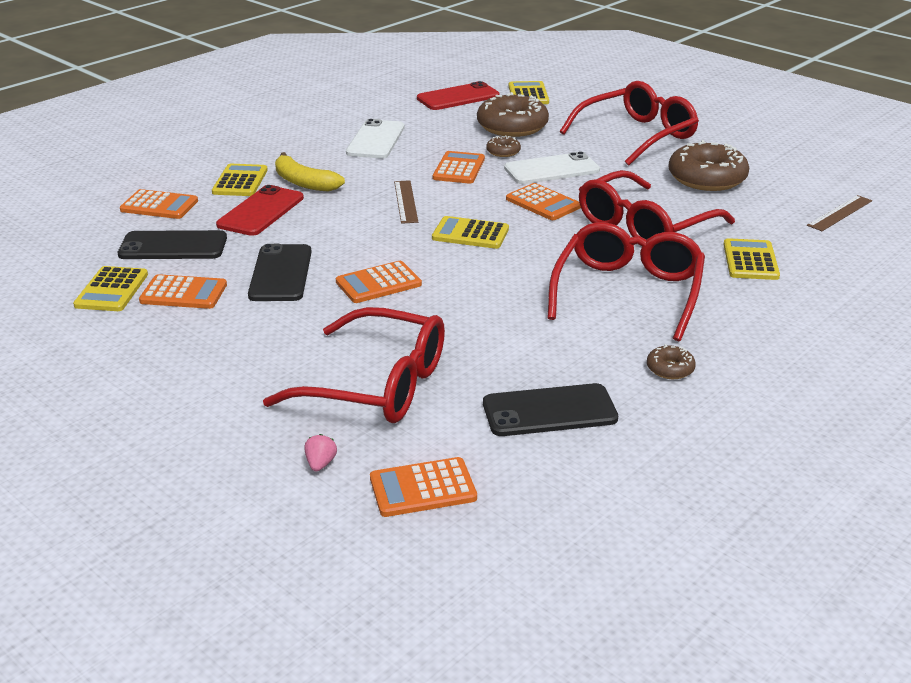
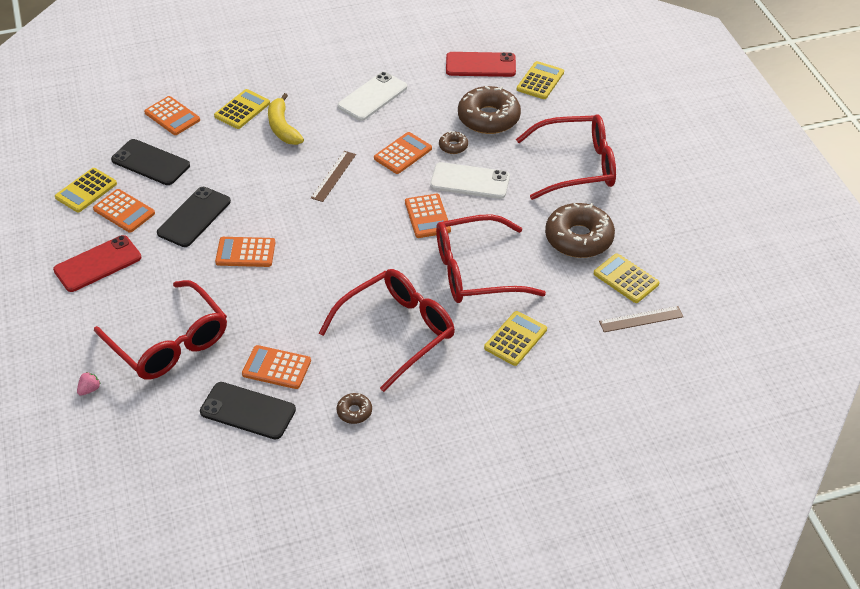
camera: 30 degrees right, 15 degrees up
(261, 211) = (230, 148): red phone -> red phone (97, 264)
(423, 488) = (127, 434): orange calculator -> orange calculator (276, 367)
(470, 234) = (347, 228): yellow calculator -> yellow calculator (626, 279)

